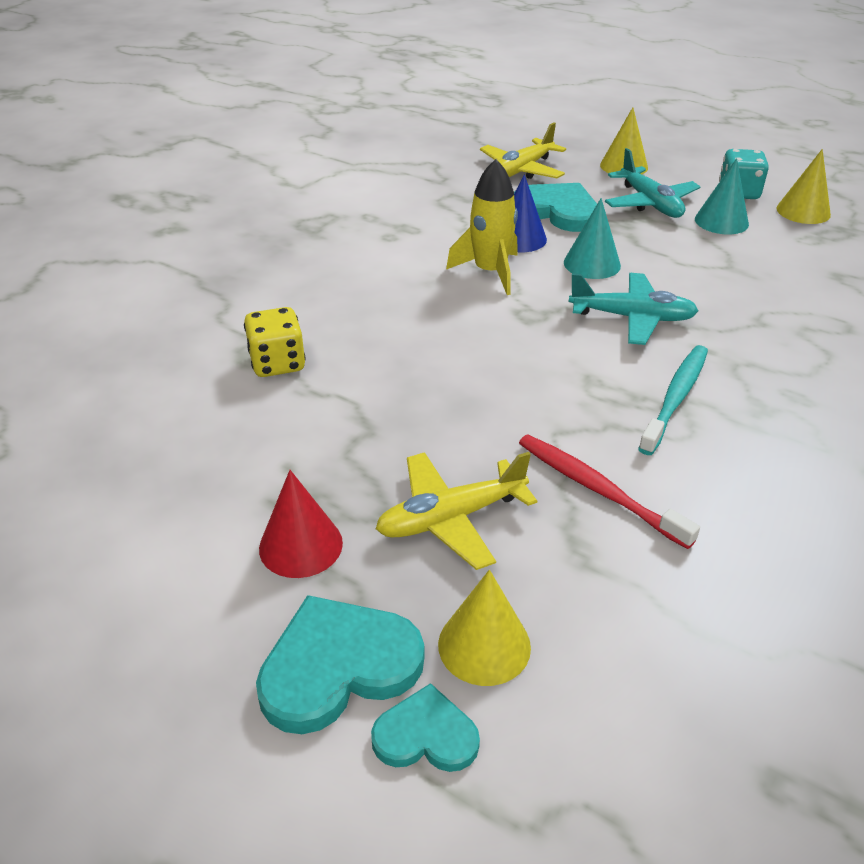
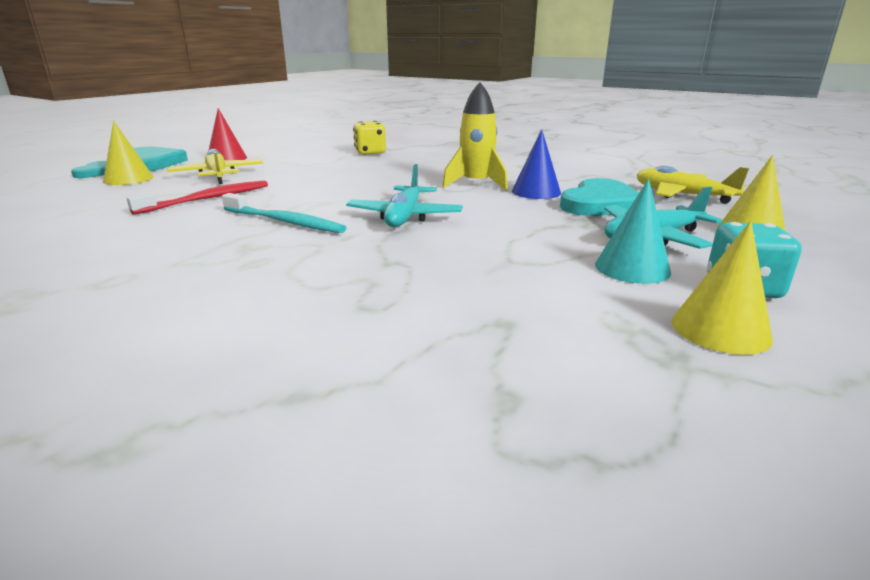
camera: 90 degrees right, 15 degrees down
(592, 264) = (498, 210): turquoise cone -> none

